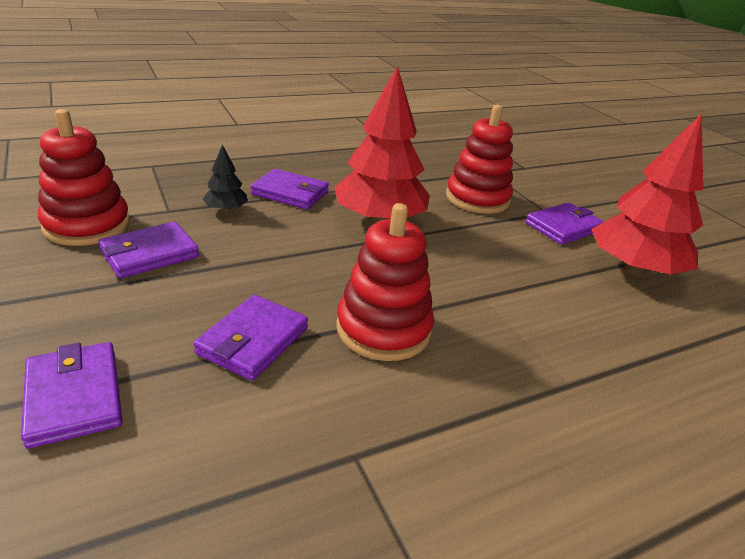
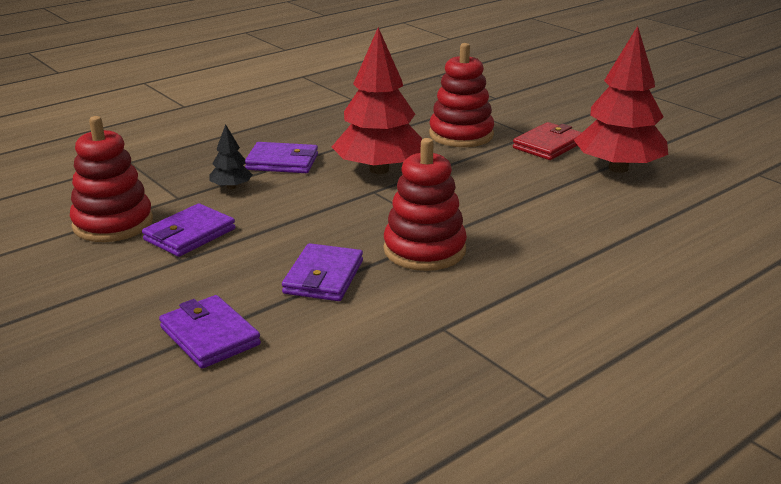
camera: 10 degrees left, 5 degrees down
(563, 227) = (548, 145): purple wallet -> red wallet

